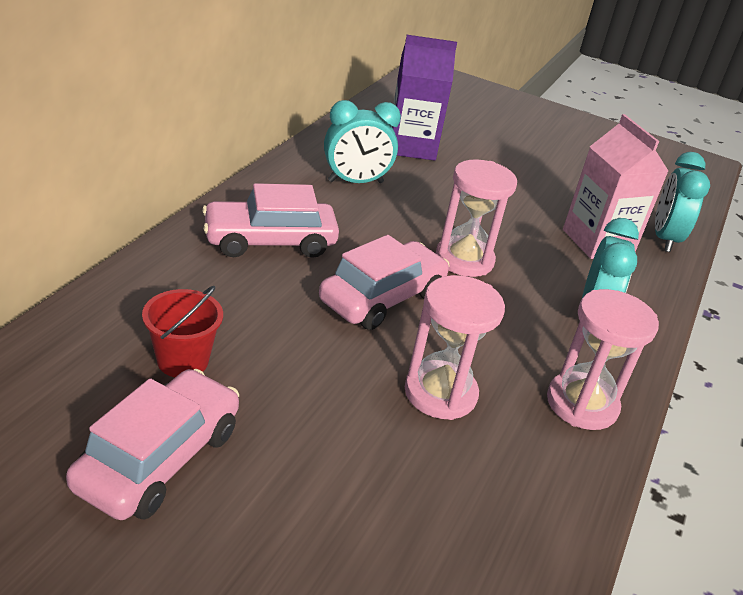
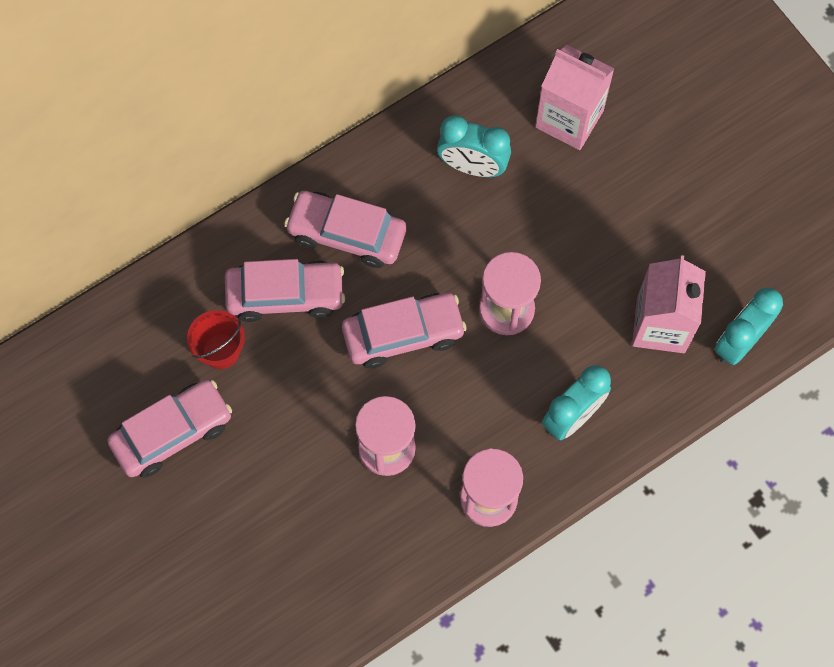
camera: 35 degrees right, 35 degrees up
(233, 297) = (285, 295): none -> pink car
(411, 147) = (569, 119): purple carton -> pink carton

